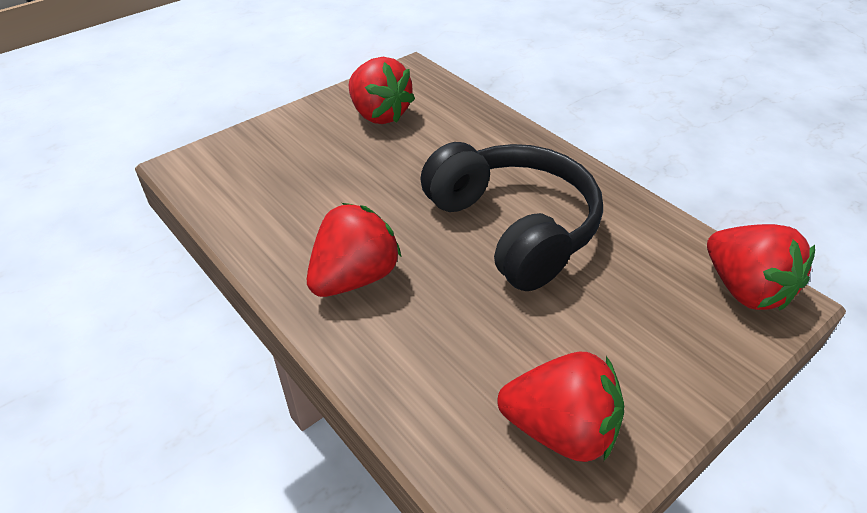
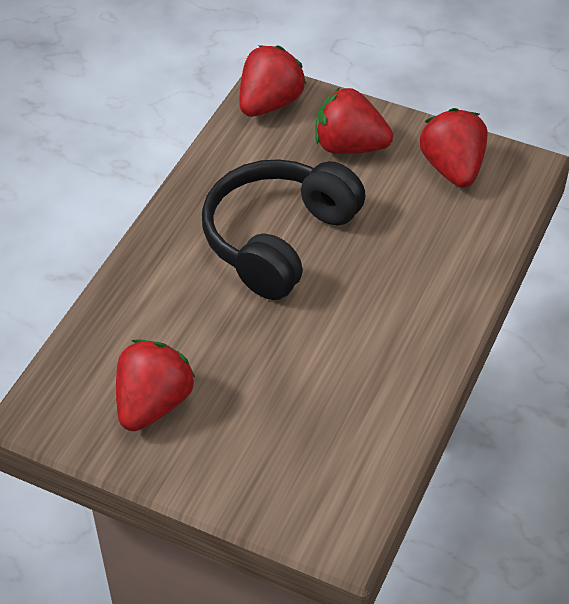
camera: 115 degrees left, 5 degrees up
(355, 277) = (400, 318): red strawberry -> red strawberry (349, 147)

